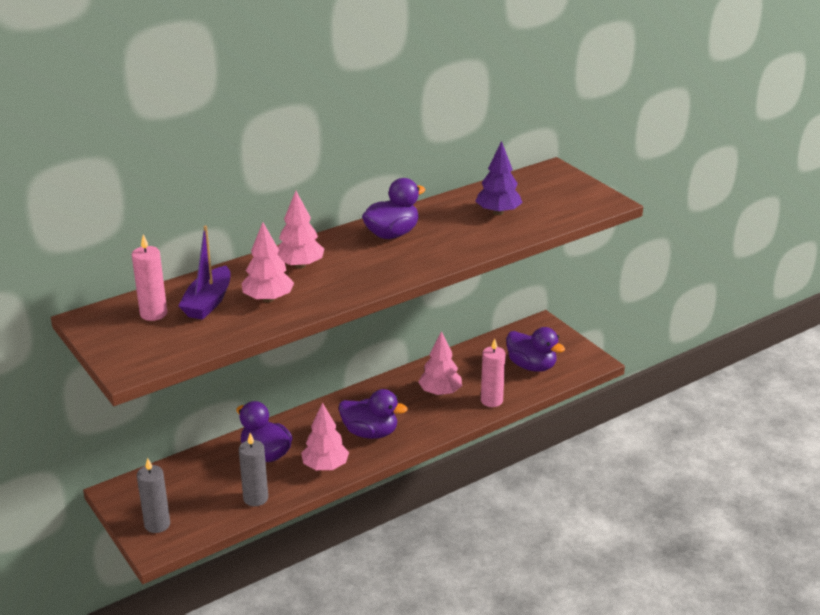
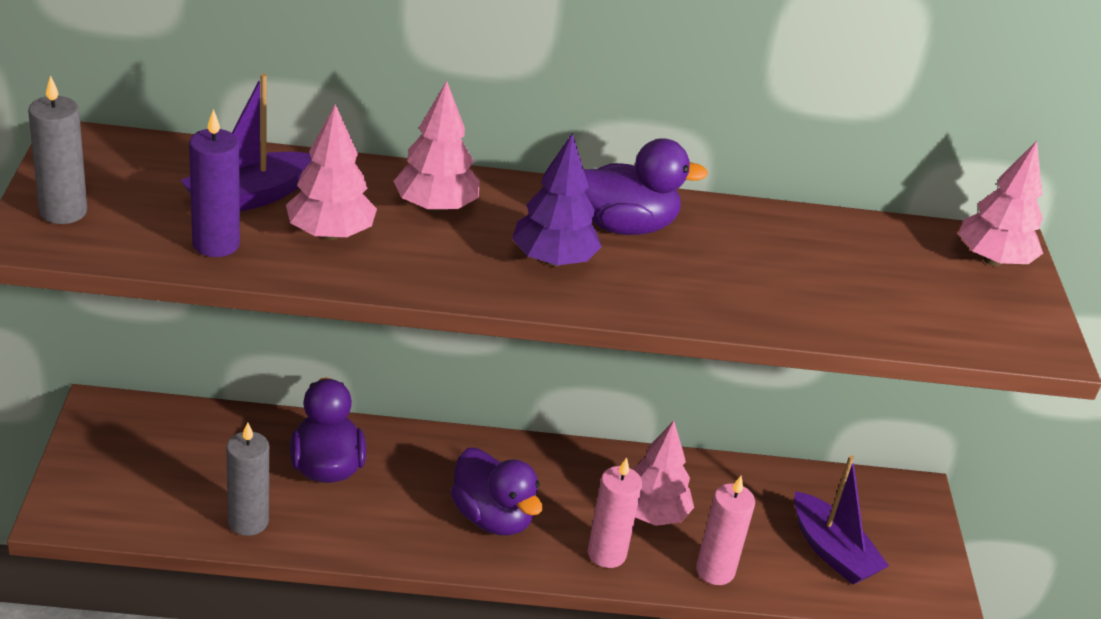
camera: 30 degrees right, 5 degrees up
(153, 314) = (163, 177): pink candle -> pink candle (606, 554)
(157, 524) = (98, 483): grey candle -> grey candle (63, 211)
(222, 328) = (216, 244): none -> purple candle
(325, 466) = (382, 531): pink tree -> pink tree (992, 260)
(498, 212) = (831, 272): purple tree -> purple tree (553, 260)
(531, 366) = (832, 551): purple duck -> purple boat

